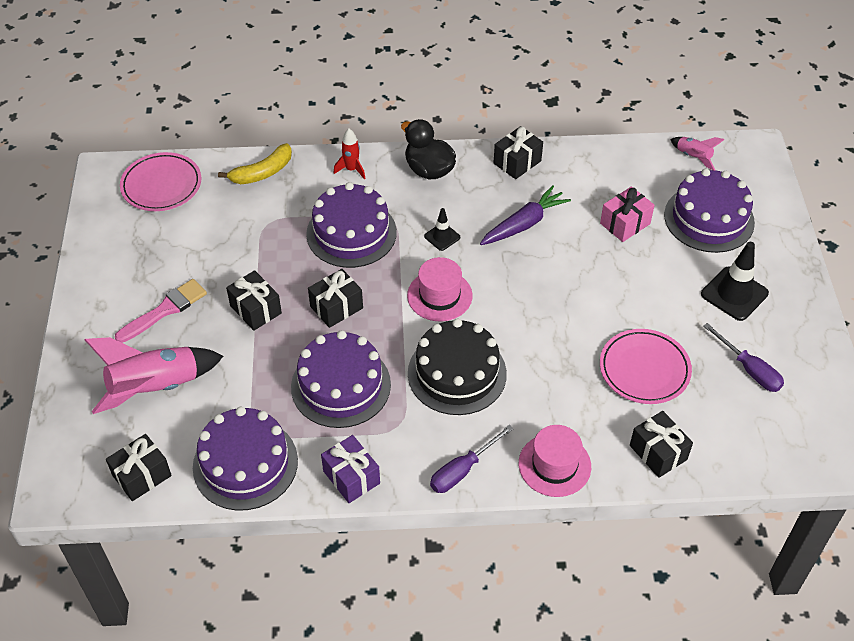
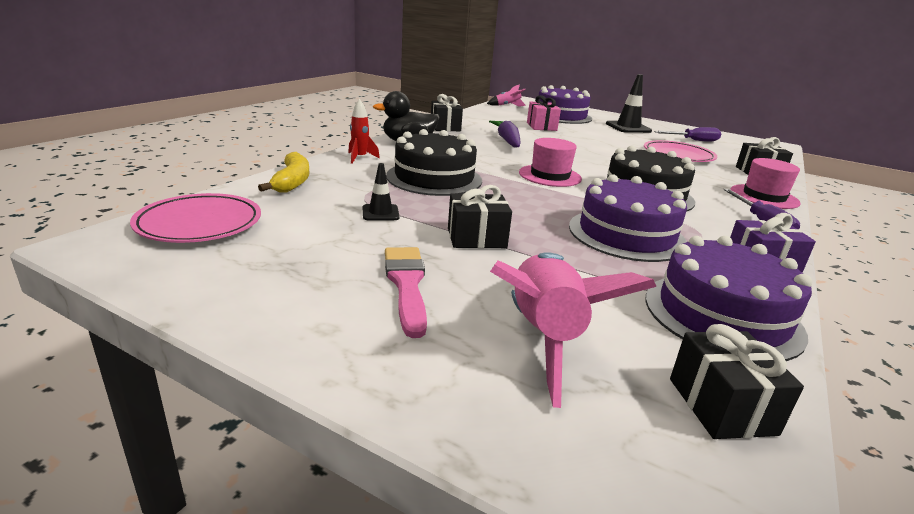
camera: 60 degrees left, 25 degrees down
(336, 307) = (519, 207): black gift -> none
(351, 233) = (434, 178): purple cake -> black cake
(442, 237) = (486, 158): black traffic cone -> black traffic cone (380, 213)

